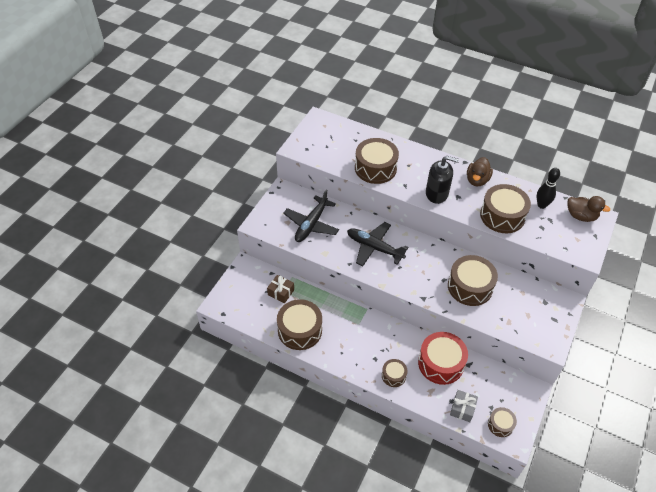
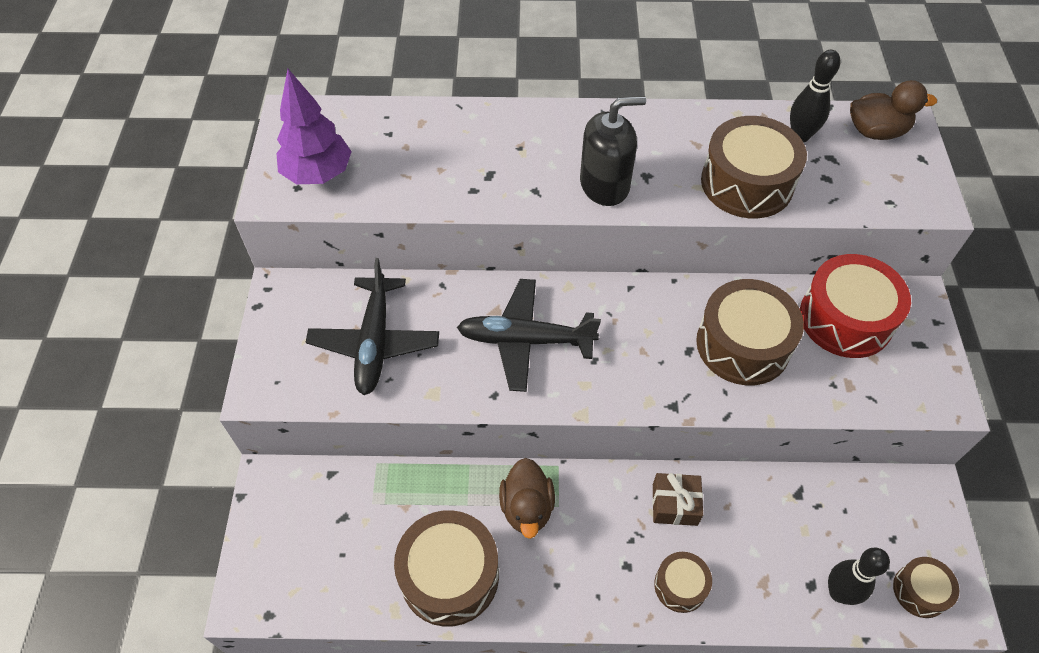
camera: 25 degrees left, 5 degrees up
(281, 292) = (370, 508): brown gift -> brown gift (675, 504)
(317, 146) = (318, 174): none -> purple tree
(375, 168) = (459, 177): brown drum -> none
(441, 363) = (750, 516): red drum -> red drum (845, 318)
(462, 409) = (839, 592): grey gift -> black bowling pin
(477, 180) = (662, 131): brown duck -> brown duck (527, 508)

